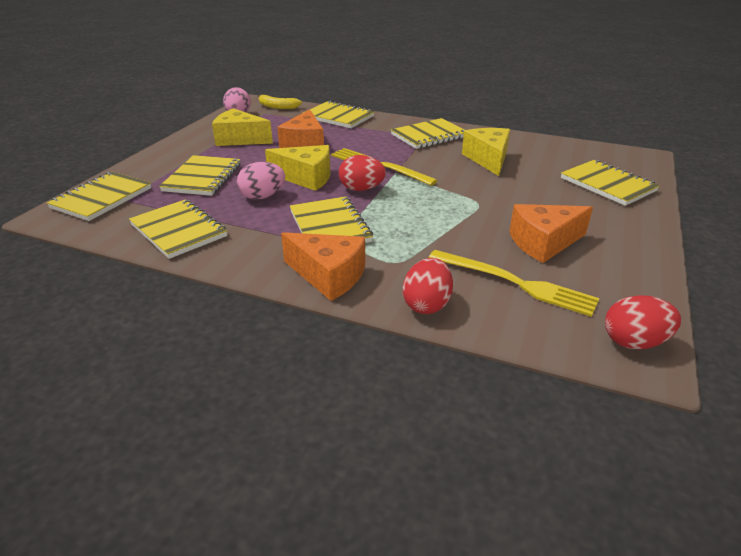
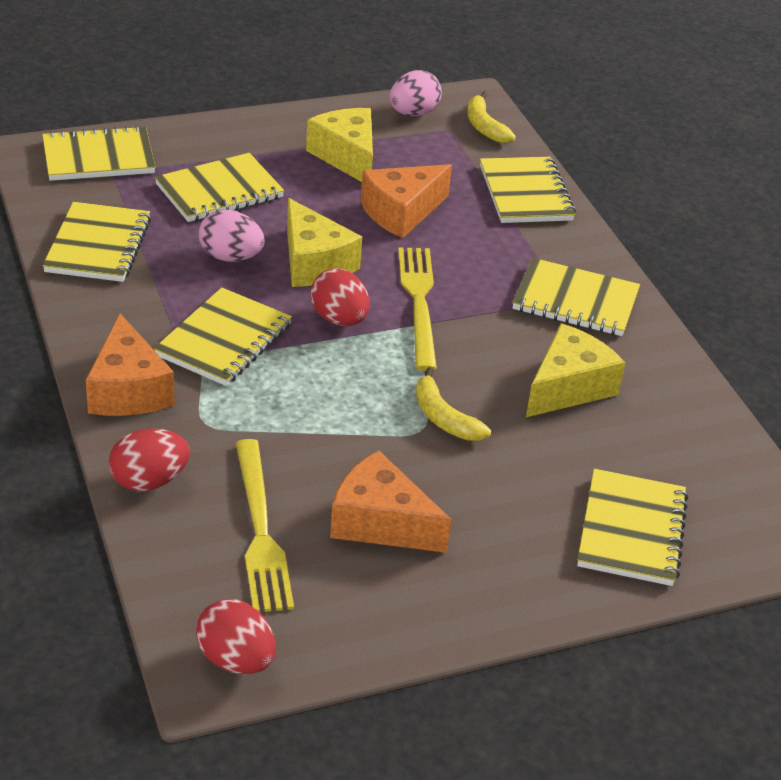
camera: 45 degrees right, 5 degrees up
(476, 194) = (444, 418): none -> yellow banana

